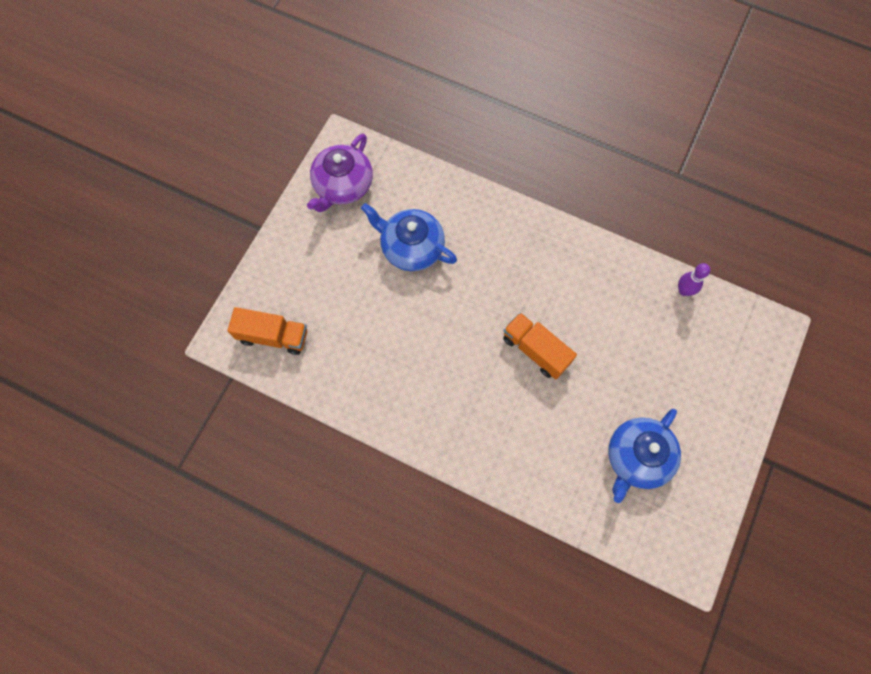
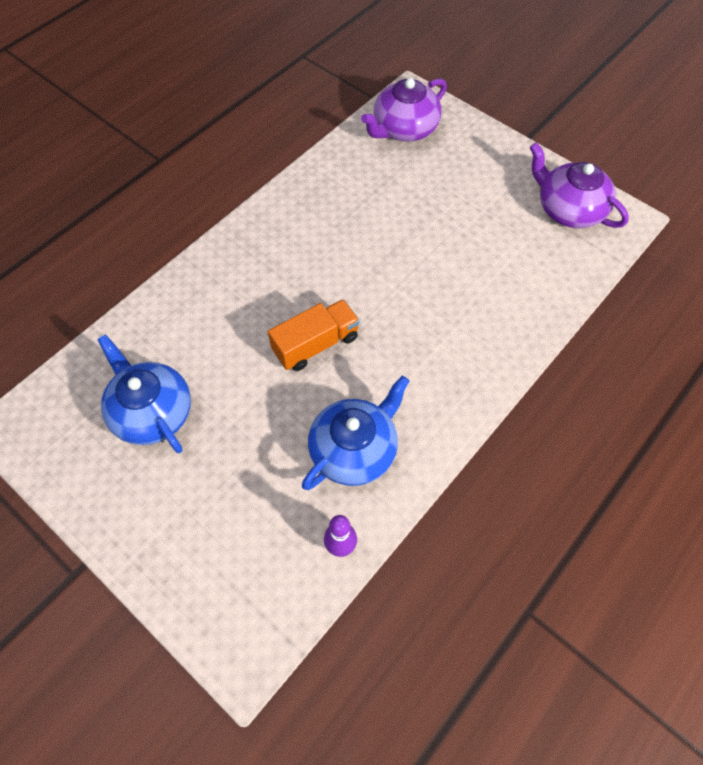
camera: 105 degrees right, 10 degrees down
(273, 336) = (404, 129): orange truck -> purple teapot
(411, 247) = (477, 255): blue teapot -> blue teapot (354, 450)

